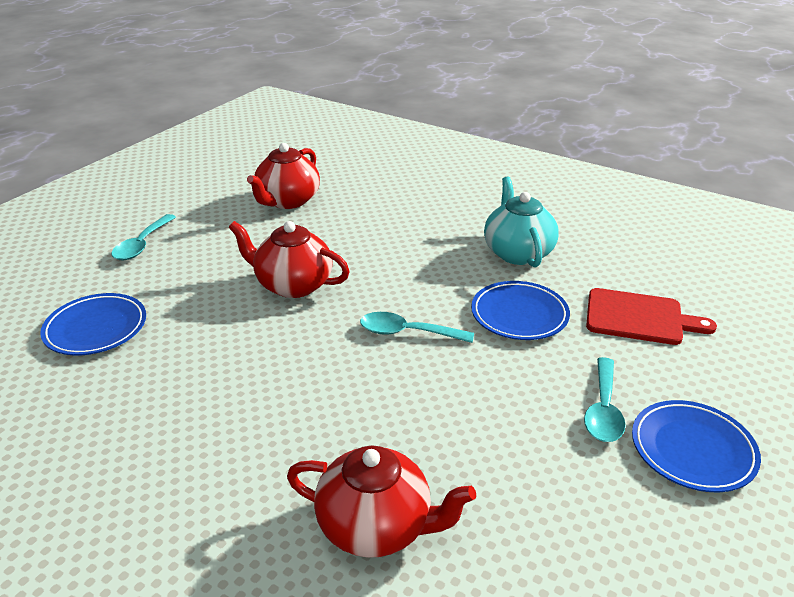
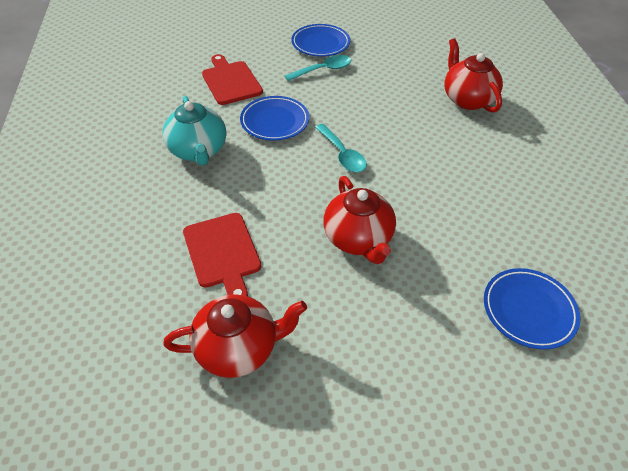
camera: 130 degrees left, 15 degrees up
(142, 245) = (425, 400): turquoise spoon -> none
(373, 222) = (223, 253): none -> red cutting board
(517, 252) = (198, 151): turquoise teapot -> turquoise teapot turned 60 degrees counterclockwise

